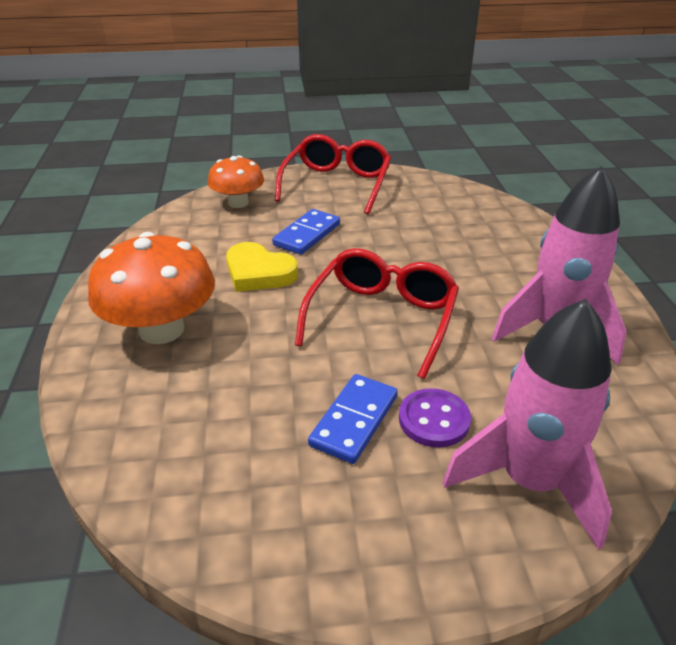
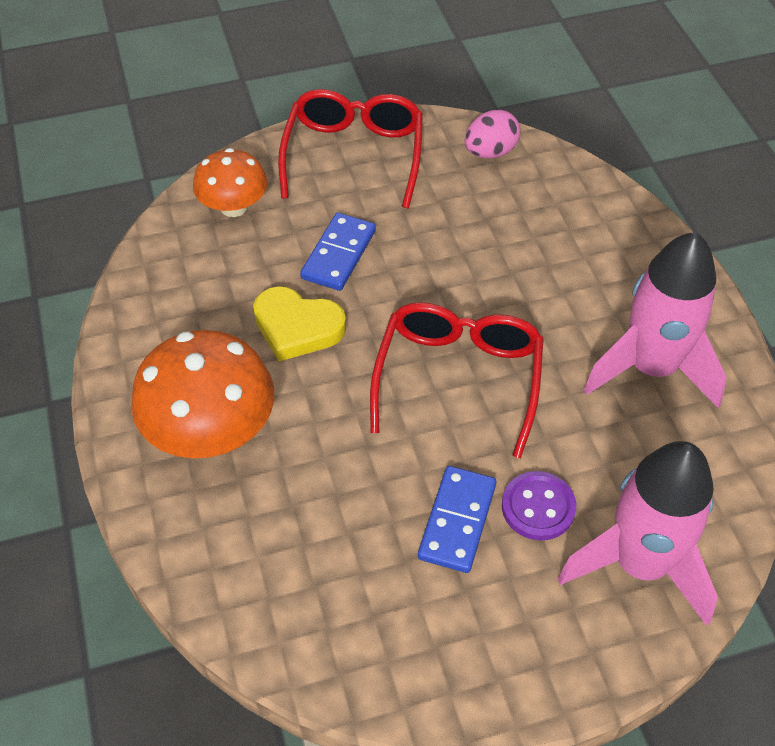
camera: 10 degrees left, 15 degrees up
(440, 191) = (490, 152): none -> pink egg

